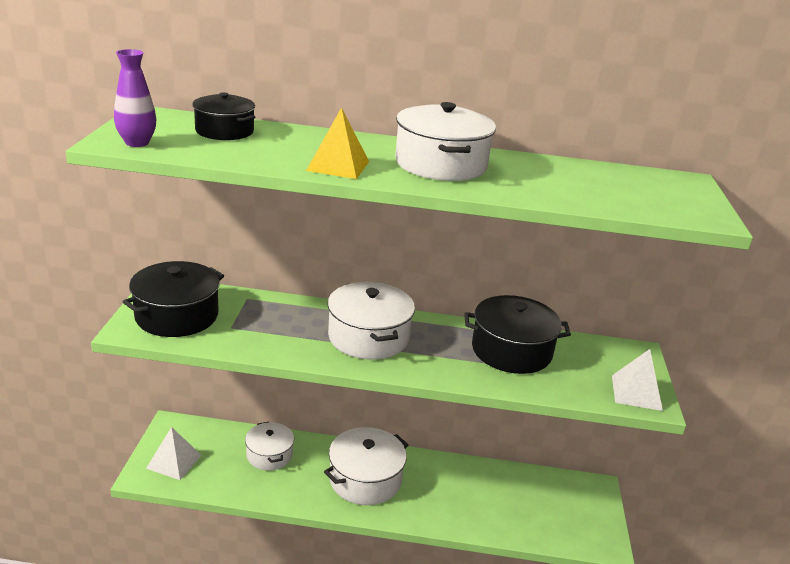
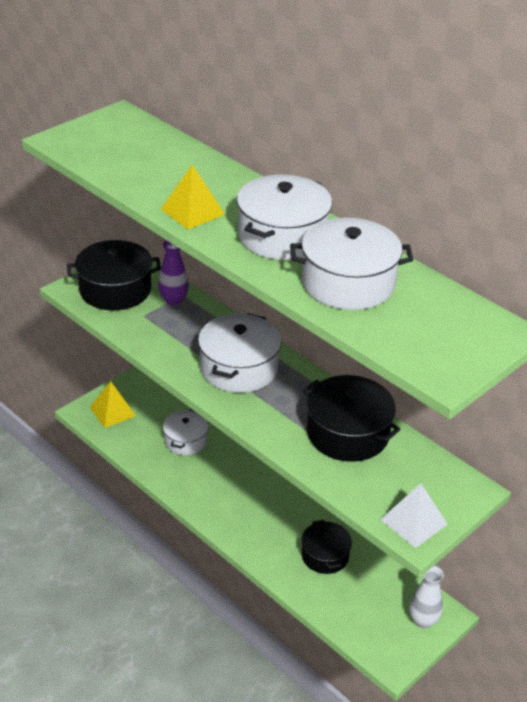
camera: 40 degrees right, 10 degrees up
(137, 143) = (75, 144): purple vase -> purple vase (173, 300)
(174, 461) = (112, 411): white pyramid -> yellow pyramid
(224, 131) = (154, 148): black pot -> black pot (325, 555)
(365, 479) = (241, 498): white pot -> white pot (348, 283)
(590, 500) = (423, 620): none -> white vase

